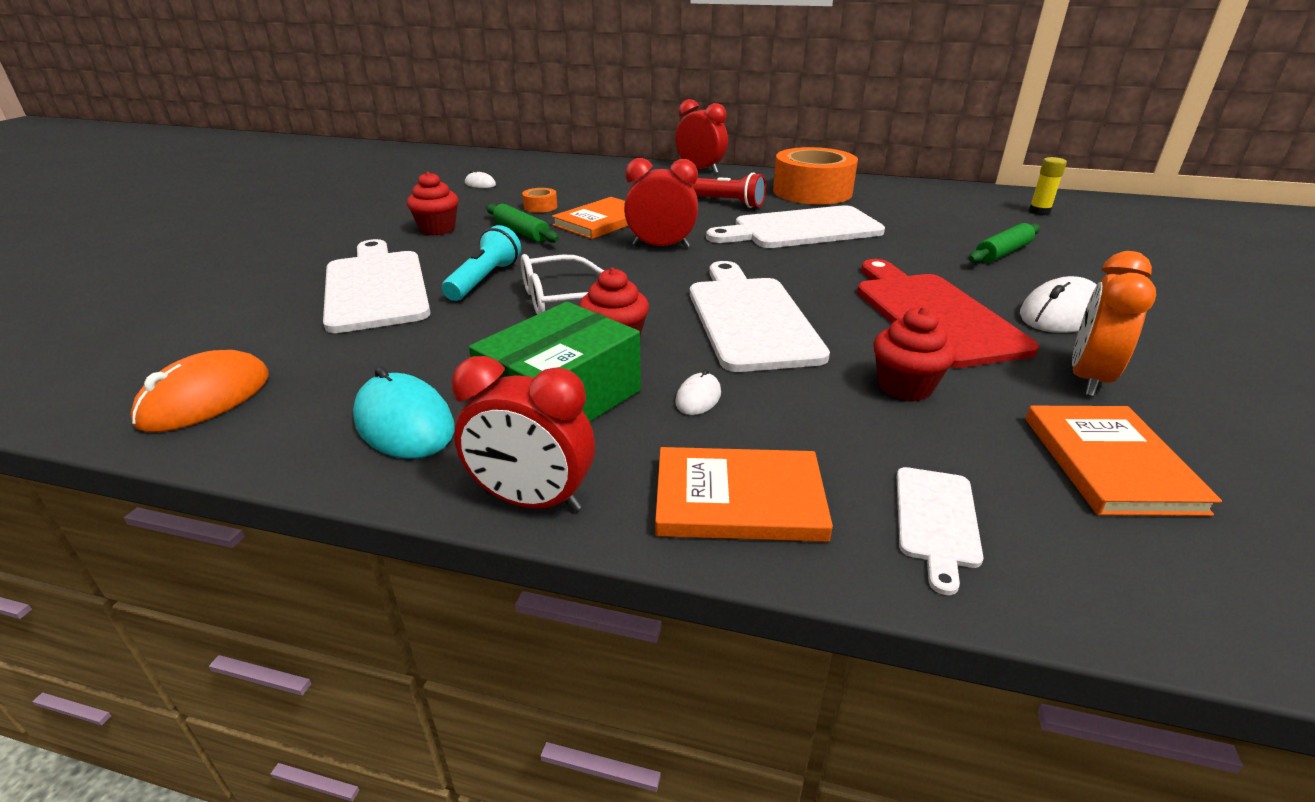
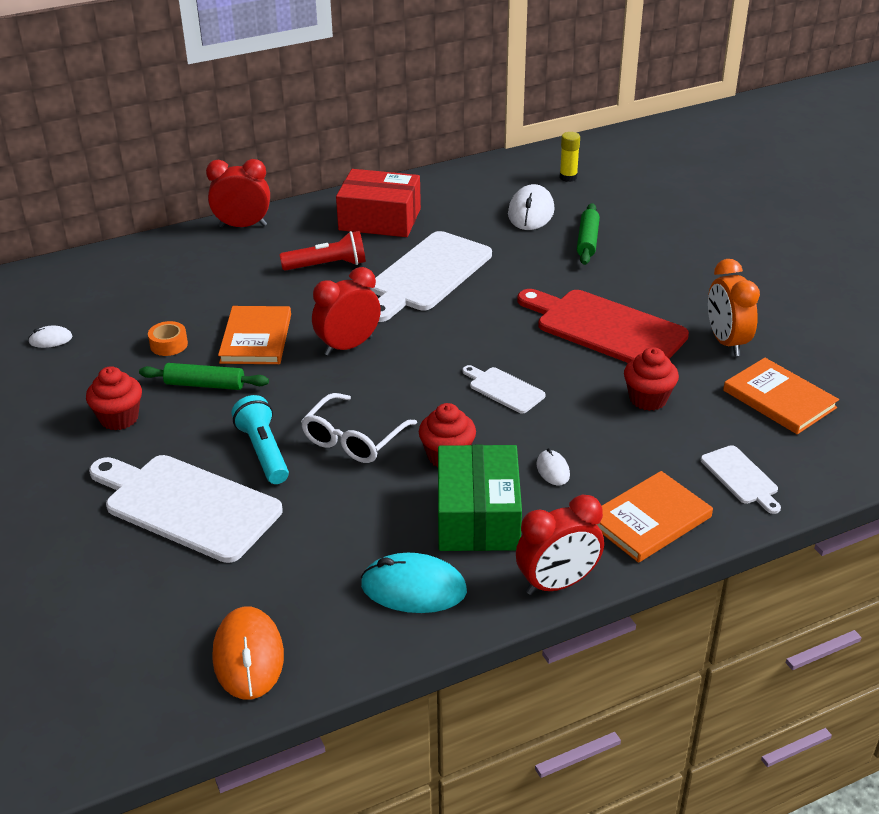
camera: 40 degrees left, 5 degrees up
(750, 318) = (504, 389): white cutting board -> white cutting board, size x0.48
(812, 192) = (380, 219): orange tape -> red box
(1061, 314) = (671, 291): white mouse -> white mouse (531, 212)

